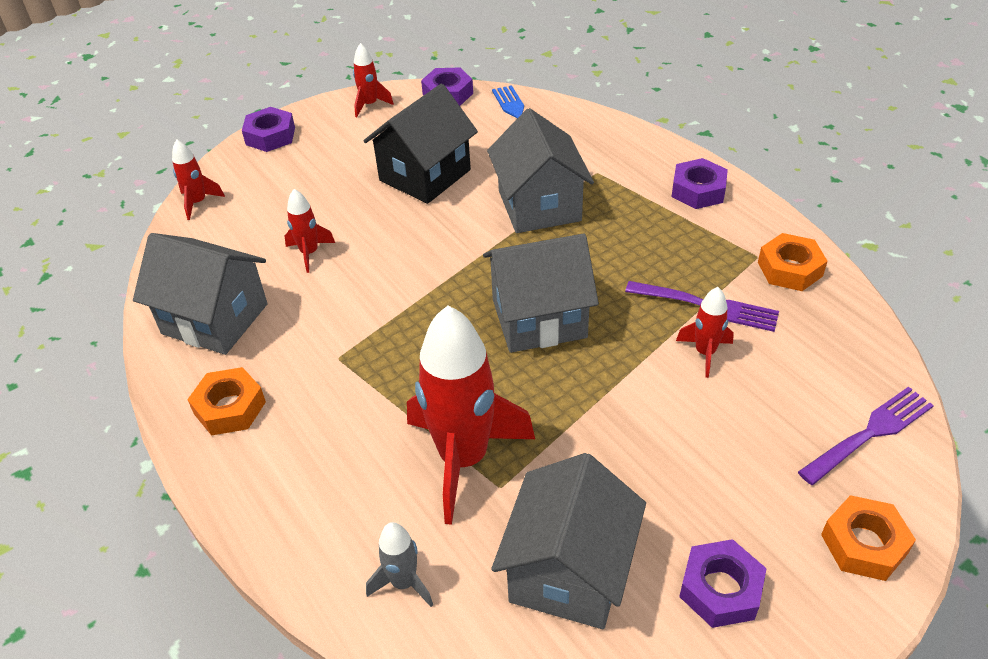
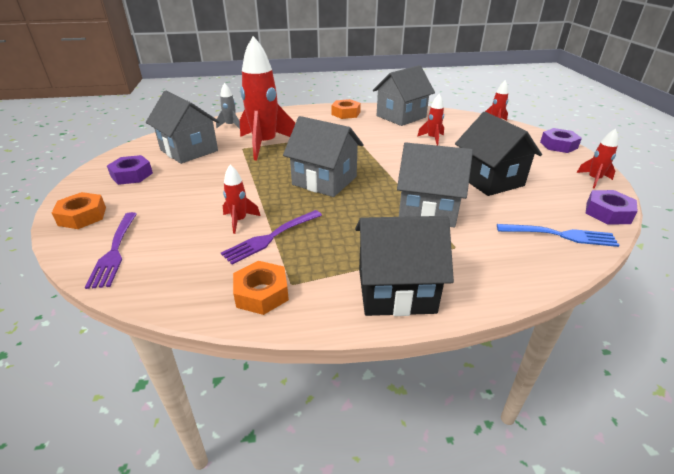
camera: 115 degrees right, 10 degrees down
(539, 318) = (324, 181): grey house -> grey house turned 75 degrees counterclockwise
(698, 190) = (396, 290): purple nut -> black house

